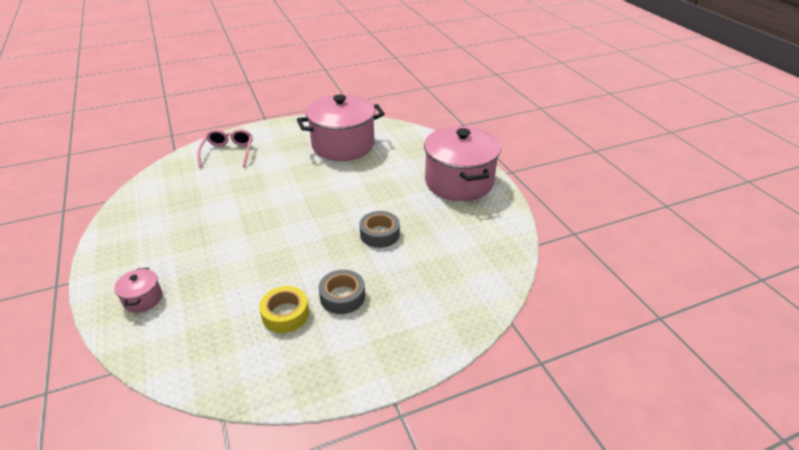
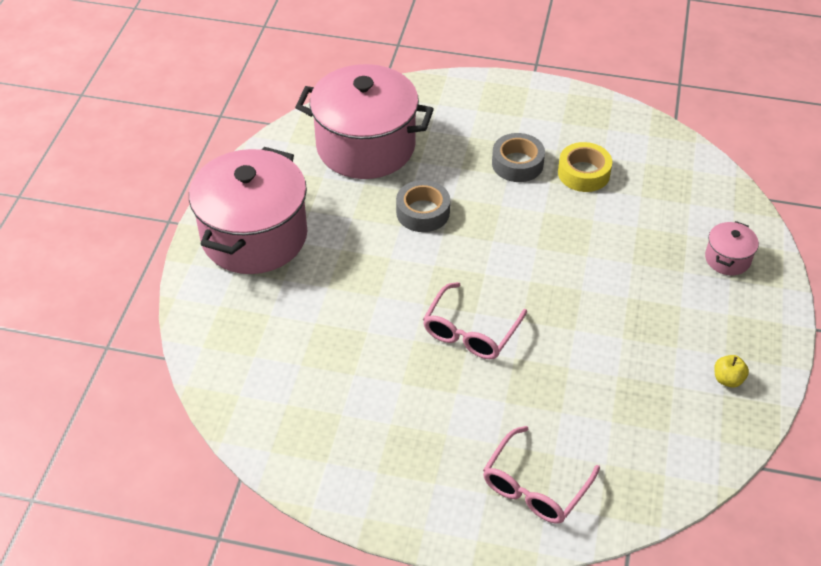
camera: 145 degrees left, 10 degrees up
(133, 227) = (727, 379): none -> yellow apple
(300, 190) = (470, 332): none -> pink glasses
(343, 145) = (338, 398): pink pot -> pink pot (365, 146)

